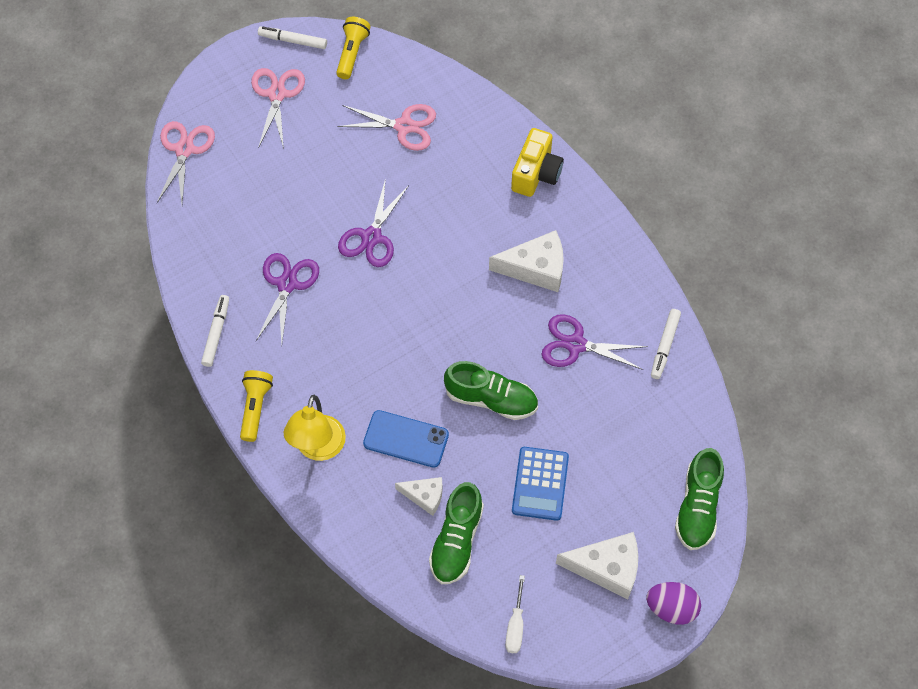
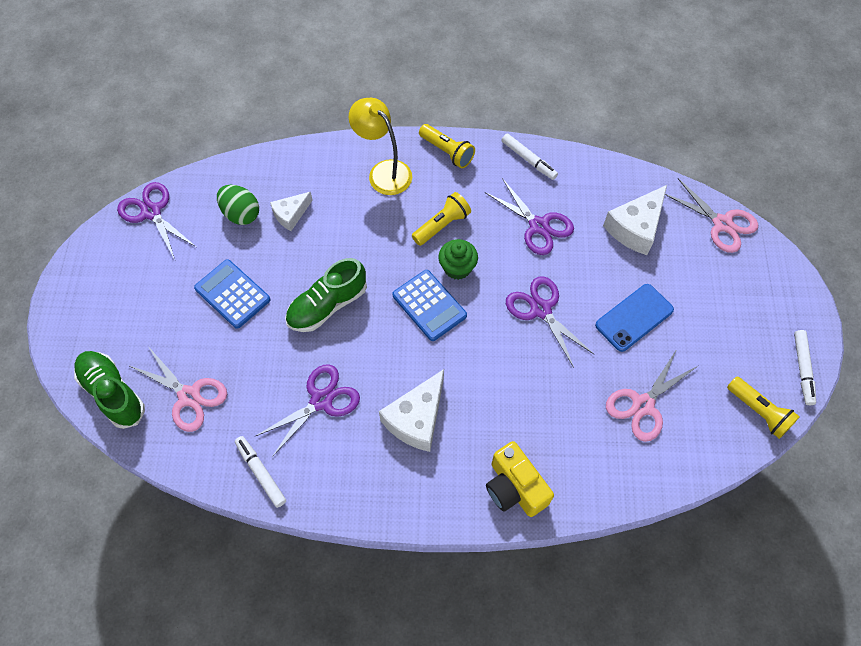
camera: 125 degrees right, 0 degrees up
(277, 94) = (743, 322): pink scissors -> pink scissors (189, 396)
(293, 41) = (802, 369): white marker -> white marker turned 135 degrees clockwise
(342, 361) = (442, 225): none -> yellow flashlight
(377, 322) = (457, 267): none -> green cupcake
(406, 439) = (344, 229): blue phone -> blue phone (634, 317)
(431, 321) = (429, 305): none -> blue calculator
(456, 541) = (241, 214): green shoe -> green egg
(515, 625) = (151, 212): white screwdriver -> purple scissors
(607, 568) = (132, 295): white cheese -> white cheese (635, 227)
(671, 608) = (64, 317): purple egg -> none

